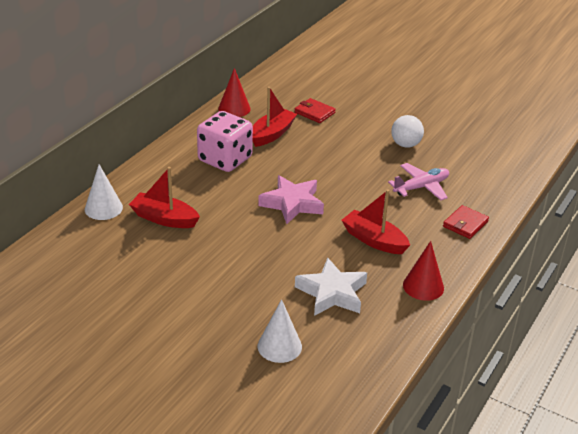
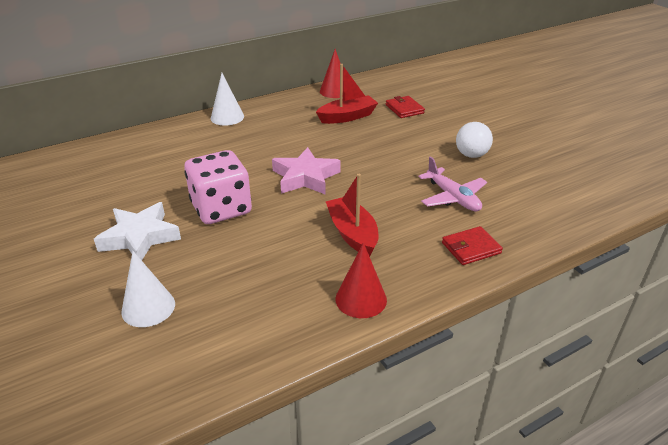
camera: 30 degrees right, 0 degrees up
(103, 208) = (145, 138): white cone -> white cone (227, 117)
(164, 218) = (182, 159): red boat -> none
(225, 159) = (284, 126): pink dice -> pink dice (221, 209)
(332, 293) = (256, 272): white star -> white star (140, 237)
(421, 187) = (453, 197): pink plane -> pink plane turned 60 degrees clockwise

